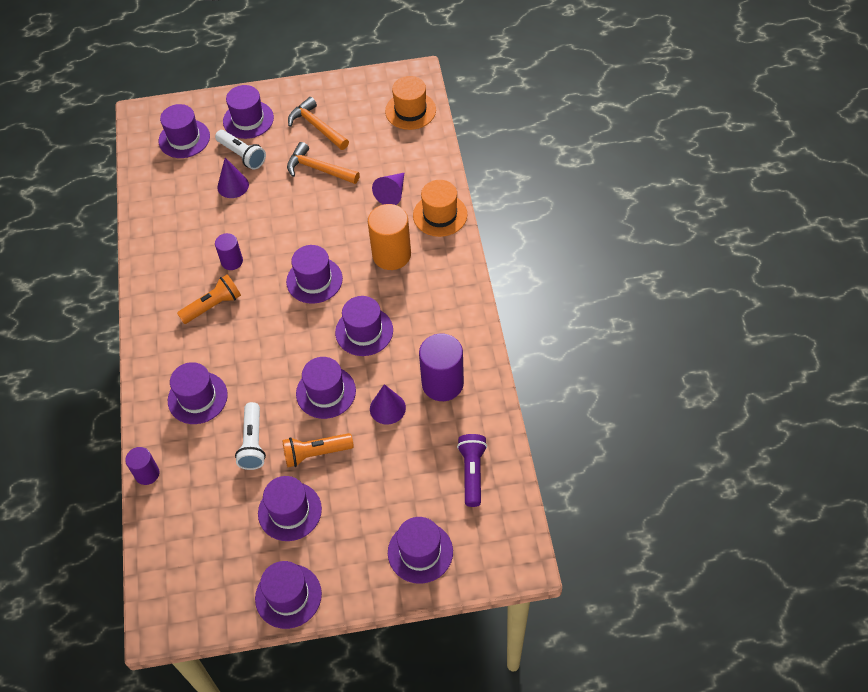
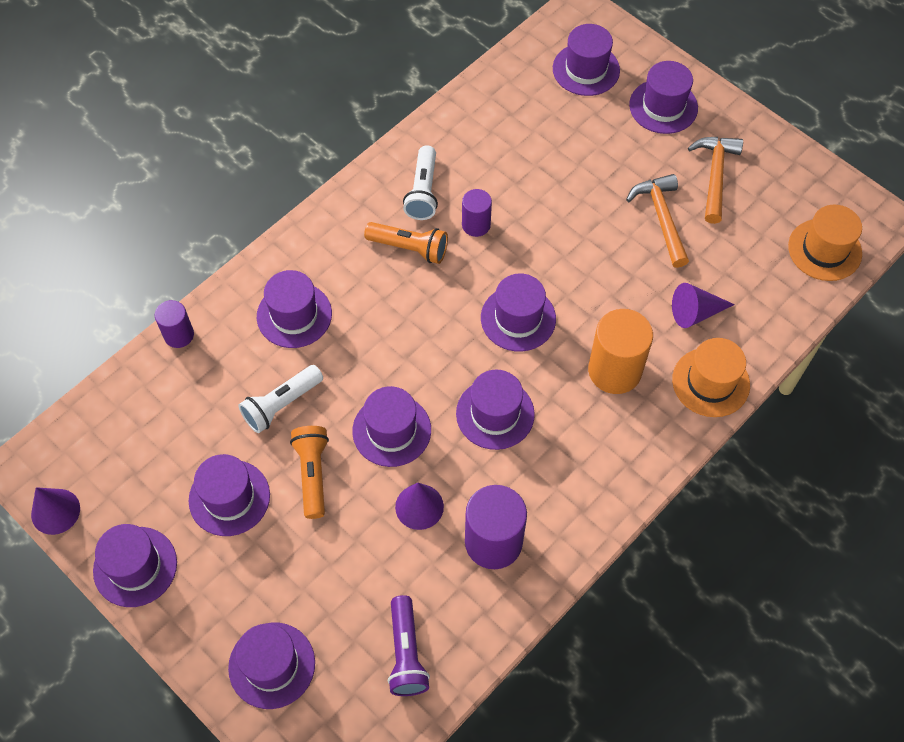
camera: 50 degrees right, 5 degrees up
(233, 186) = (568, 156): purple cone -> purple cone (55, 511)
(242, 155) = (613, 135): white flashlight -> white flashlight (423, 192)
(315, 453) = (313, 474): orange flashlight -> orange flashlight turned 45 degrees clockwise
(472, 472) = (406, 653): purple flashlight -> purple flashlight turned 120 degrees clockwise

